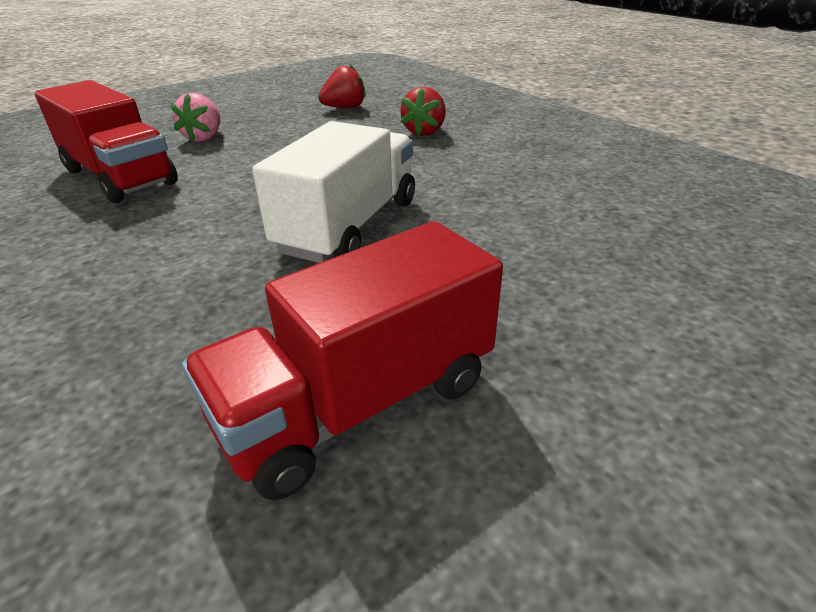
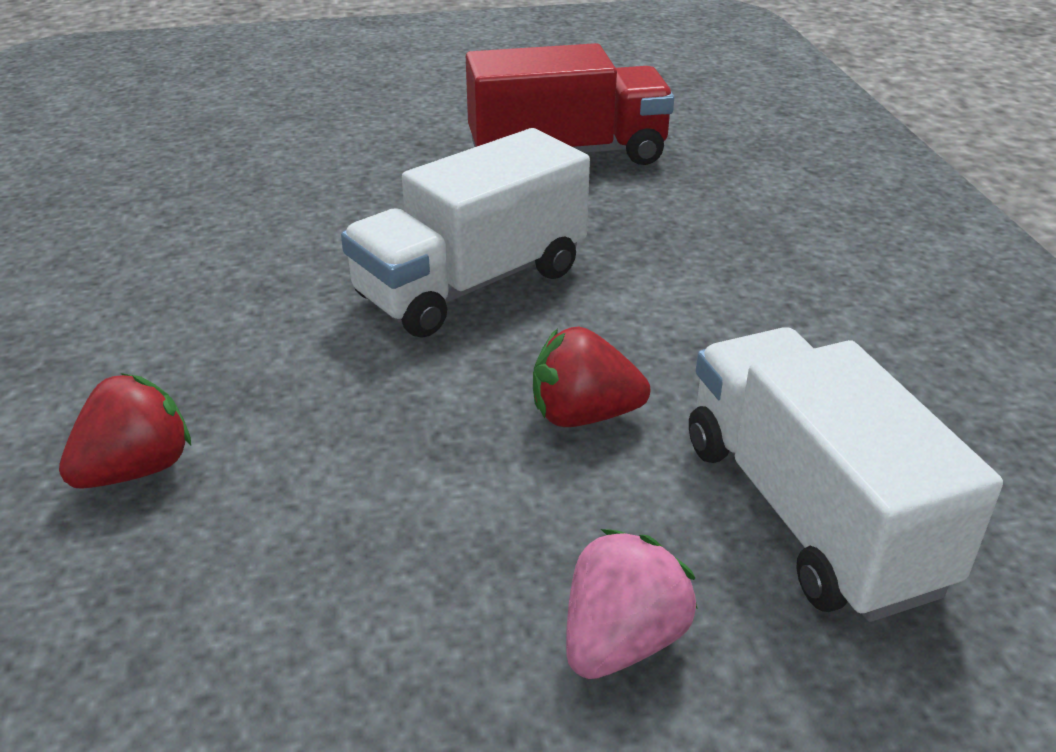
camera: 155 degrees left, 0 degrees up
(120, 177) = (809, 513): red truck -> white truck
(345, 108) = (163, 693): red strawberry -> red strawberry (583, 415)

